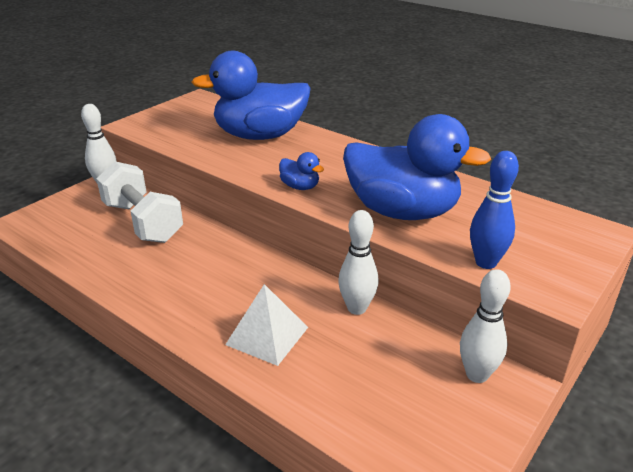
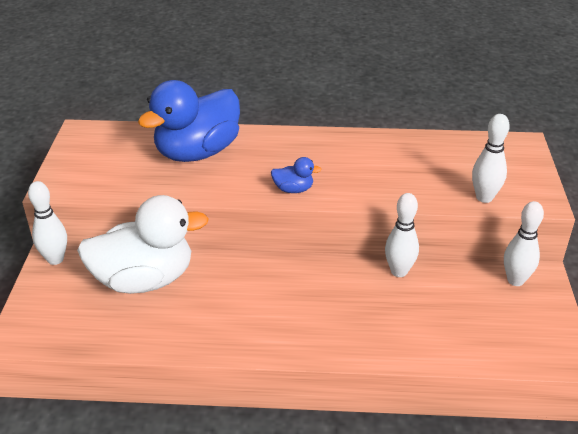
camera: 35 degrees left, 5 degrees up
(143, 222) = (144, 280): white dumbbell -> white duck
(267, 336) = (362, 323): white pyramid -> none
(402, 211) = (391, 180): blue duck -> none
(486, 262) = (484, 197): blue bowling pin -> white bowling pin

